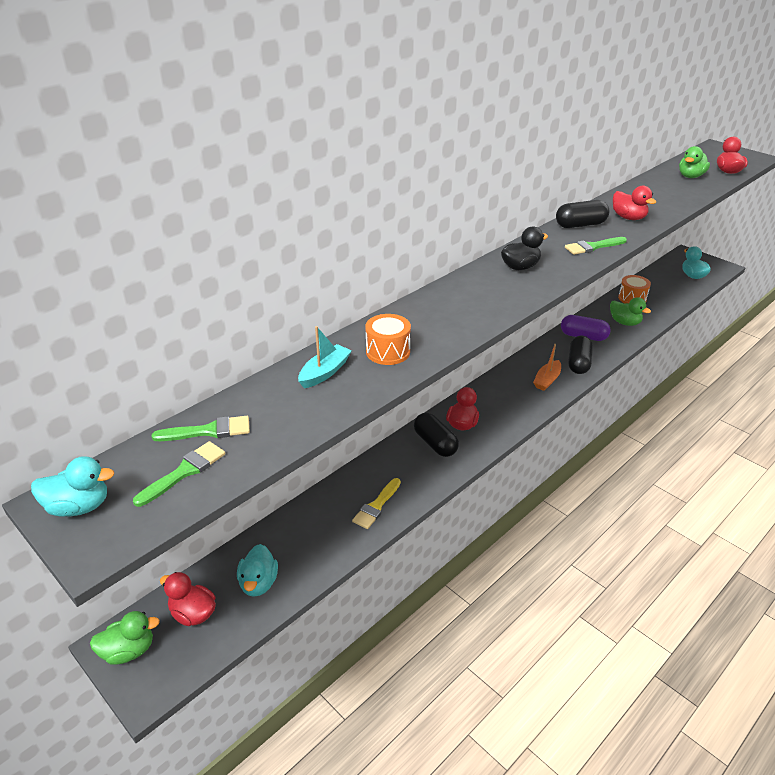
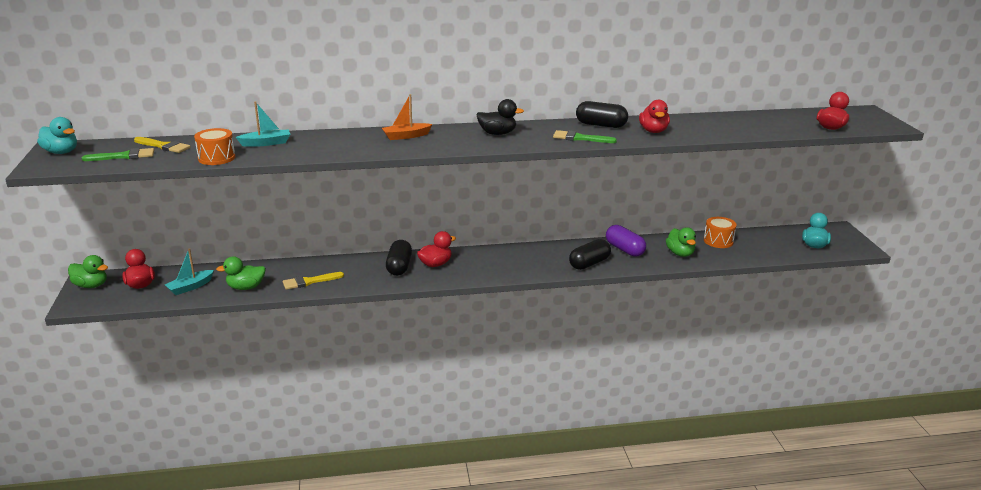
camera: 35 degrees right, 10 degrees down
(208, 431) = (164, 146): green brush -> yellow brush
(258, 583) = (190, 287): turquoise duck -> turquoise boat
(388, 351) = (319, 146): orange drum -> orange drum (216, 158)
(547, 380) = (544, 264): orange boat -> orange boat (406, 136)
(690, 176) = (782, 122): green duck -> green duck (246, 287)

